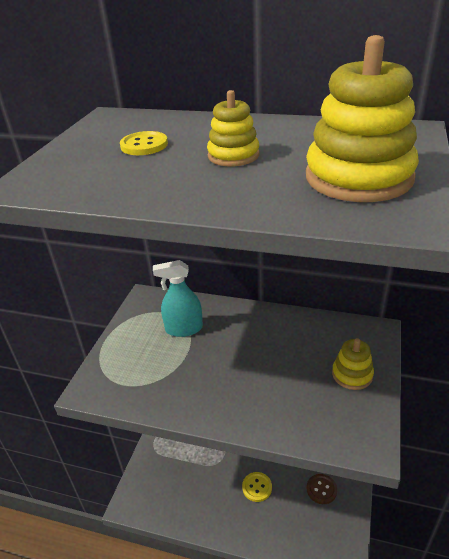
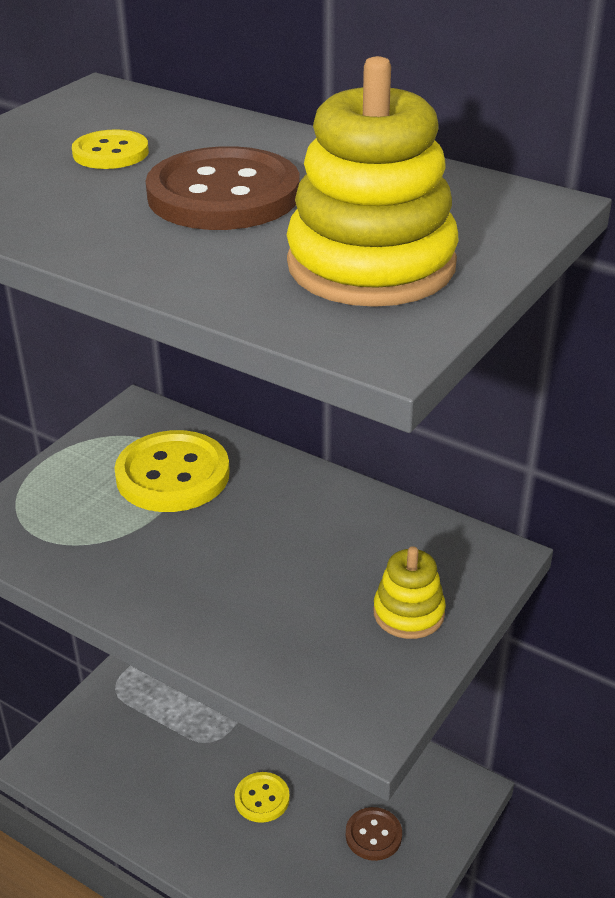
camera: 15 degrees right, 0 degrees up
(184, 329) = (173, 475): turquoise spray bottle -> yellow button
(233, 155) = (223, 195): yellow stacking toy -> brown button

